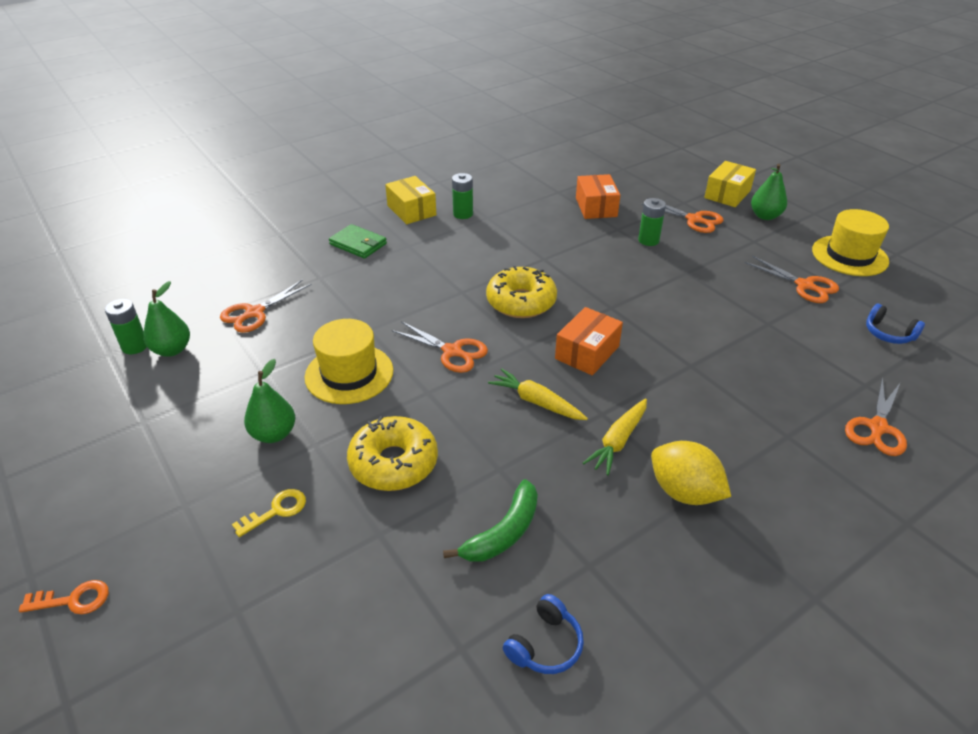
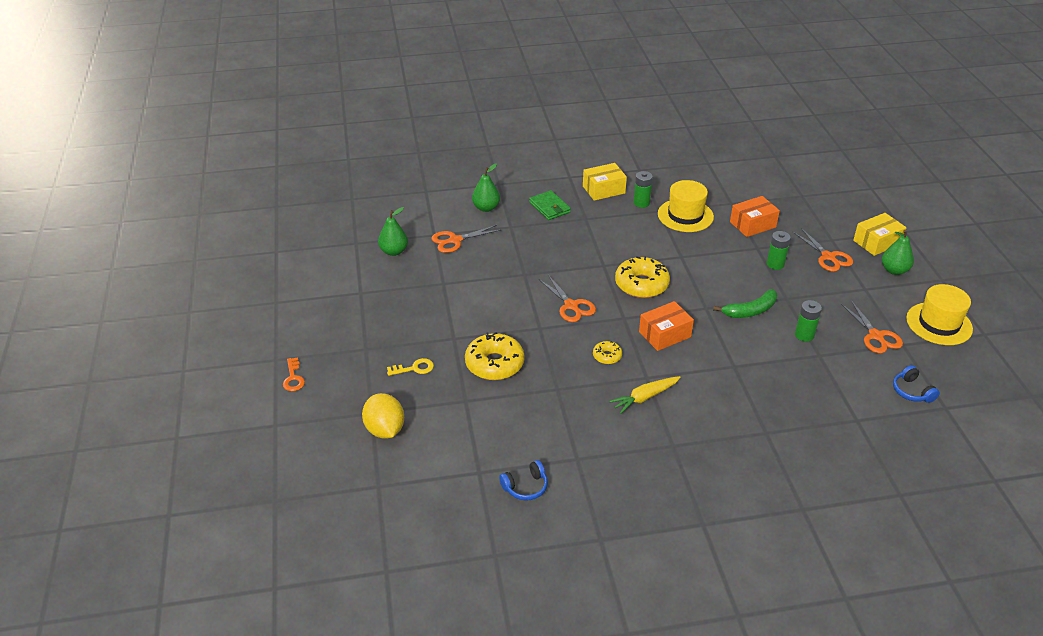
camera: 25 degrees right, 0 degrees up
(73, 600) = (293, 378): orange key -> orange key turned 60 degrees clockwise
(135, 346) = (372, 242): green battery -> green battery (804, 335)
(274, 434) = (432, 324): green pear -> green pear (486, 208)
(349, 374) = (496, 300): yellow hat -> yellow hat (685, 215)
(411, 210) = (603, 190): yellow box -> yellow box turned 75 degrees clockwise
(503, 532) = (537, 424): green banana -> green banana (750, 311)
(536, 402) = (607, 356): yellow carrot -> yellow donut
(596, 207) = (752, 224): orange box -> orange box turned 45 degrees clockwise
(684, 492) = (666, 441): yellow lemon -> yellow lemon (385, 430)
(877, 427) = (838, 449): orange scissors -> none

